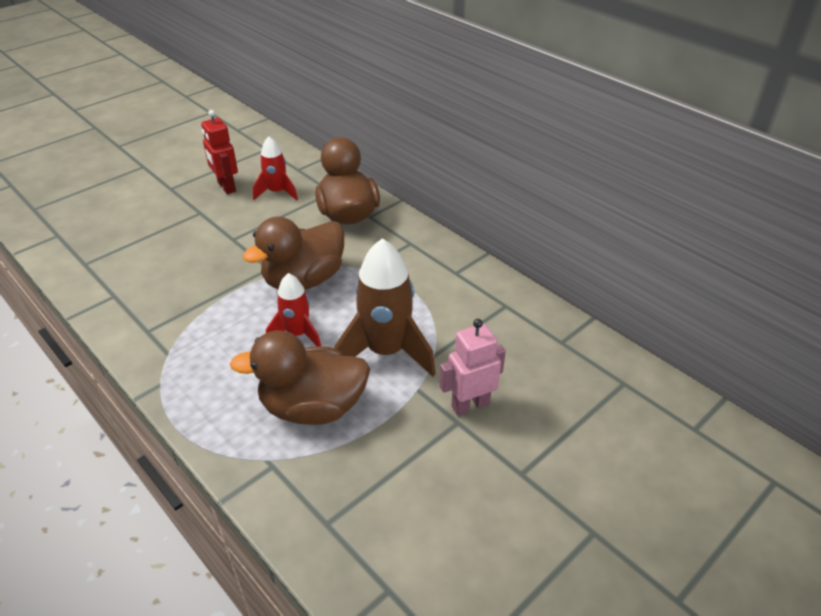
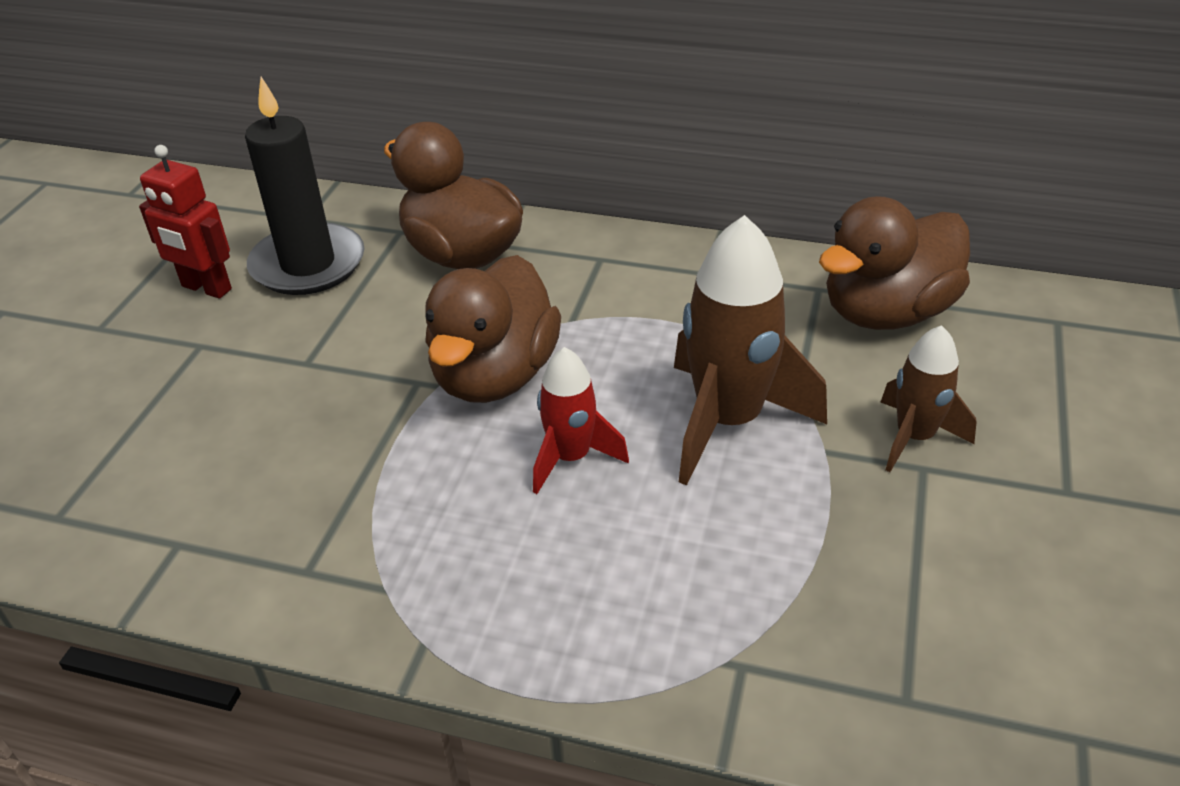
camera: 30 degrees left, 0 degrees up
(277, 192) = (308, 264): red rocket -> black candle
(313, 407) = (709, 551): brown duck -> brown duck (887, 312)
(470, 405) = (914, 437): pink robot -> brown rocket

